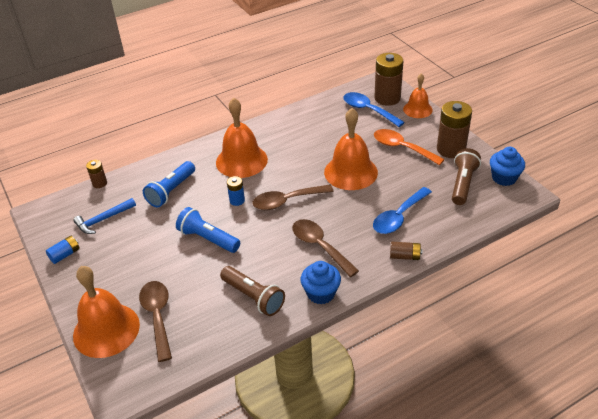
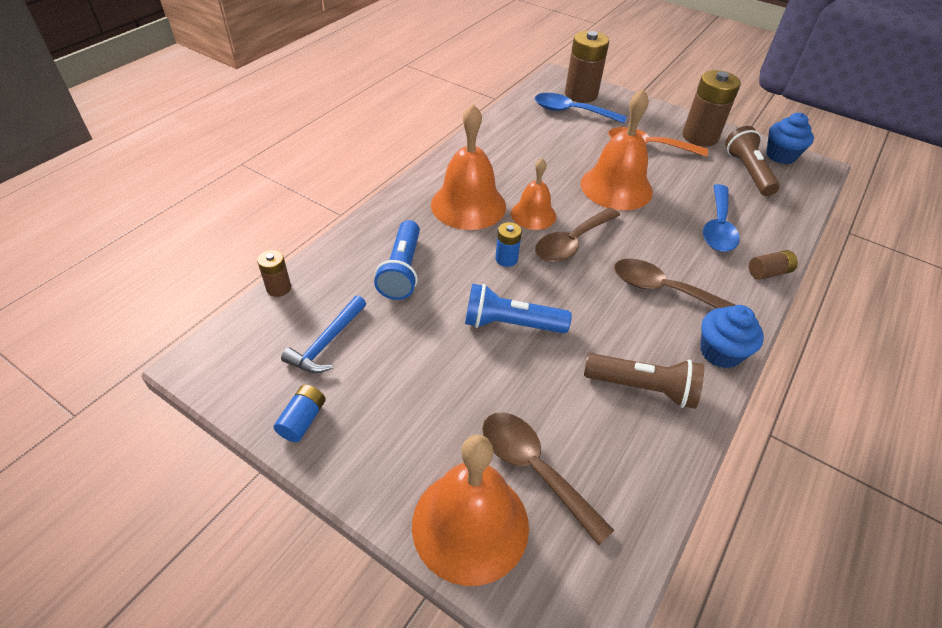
camera: 30 degrees left, 5 degrees up
(417, 109) = (625, 101): orange bell -> orange bell (533, 214)

